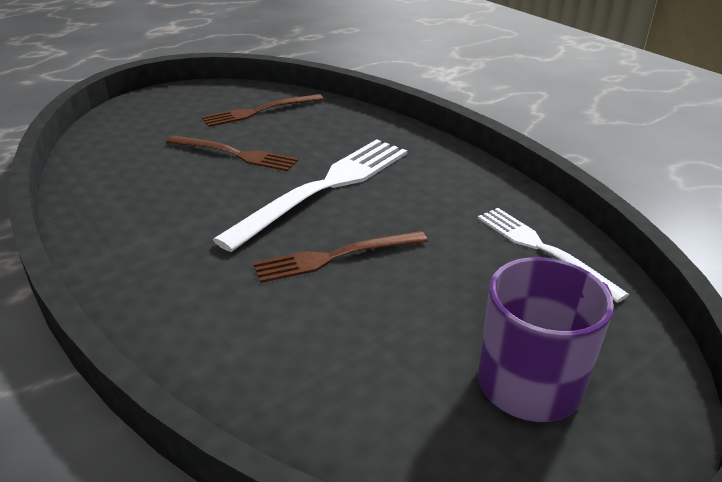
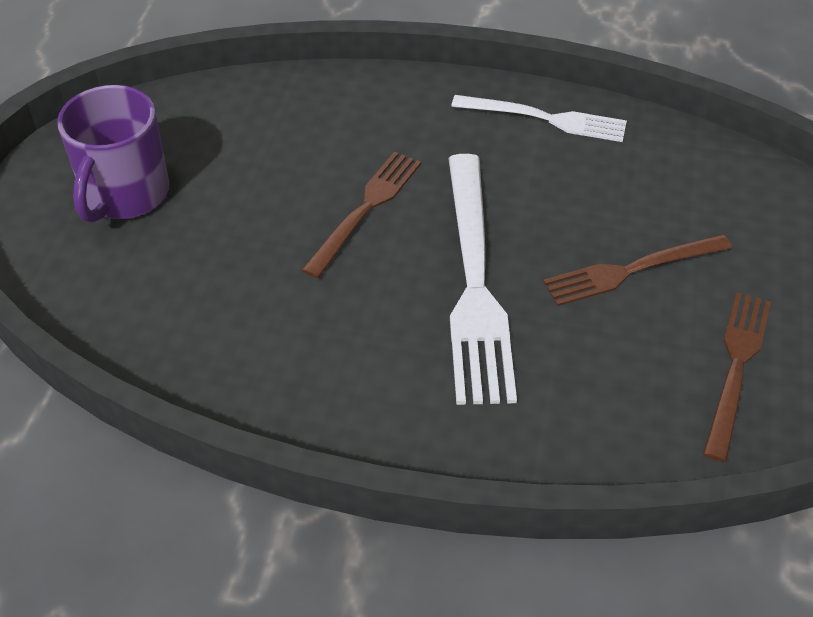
camera: 140 degrees right, 15 degrees up
(543, 249) = (185, 333): white fork -> white fork (545, 119)

